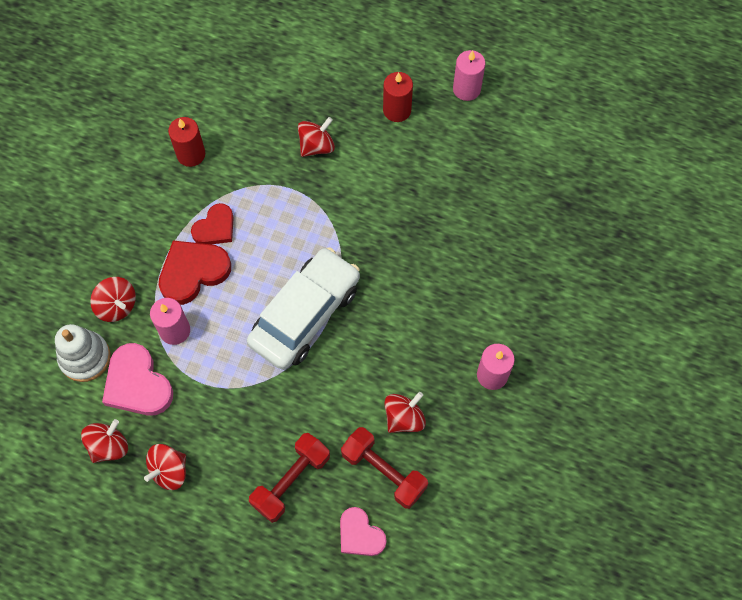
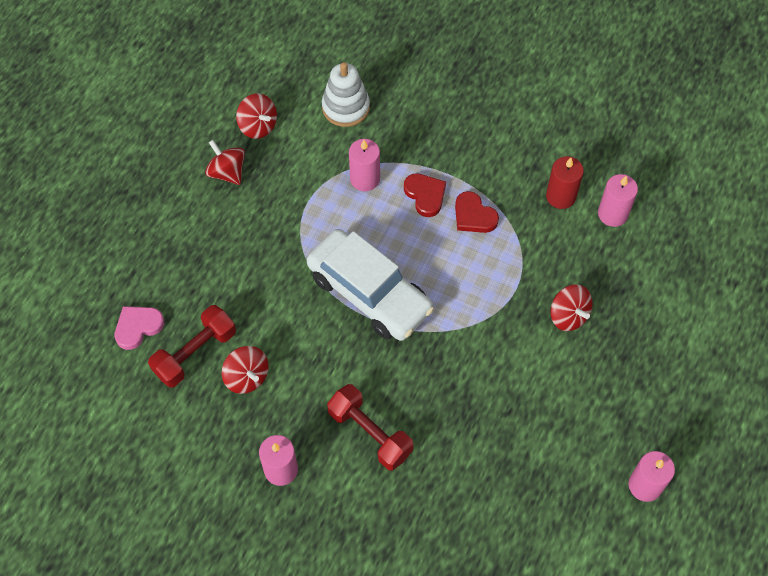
camera: 95 degrees right, 5 degrees down
(117, 306) = (395, 132): red spinning top -> none
(137, 384) = (314, 148): pink heart -> none
(193, 272) = (425, 195): red heart -> red heart, size x0.65
(209, 112) = (612, 214): none -> pink candle
(291, 481) = (200, 271): red dumbbell -> red dumbbell (370, 433)
(397, 110) = (615, 403): red candle -> none

